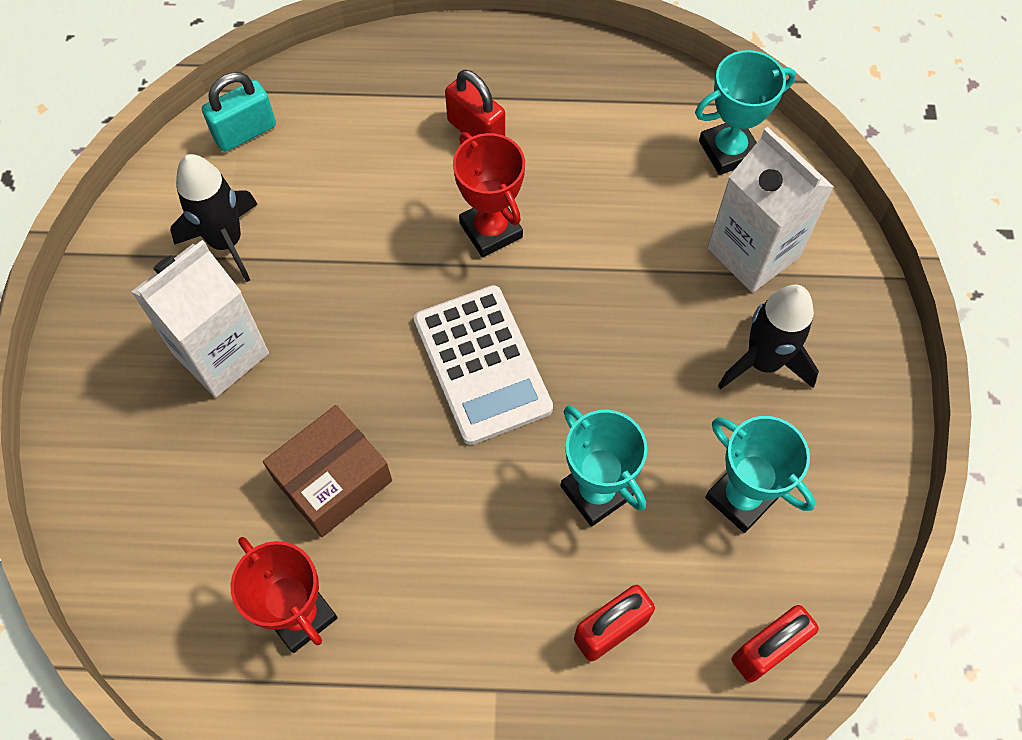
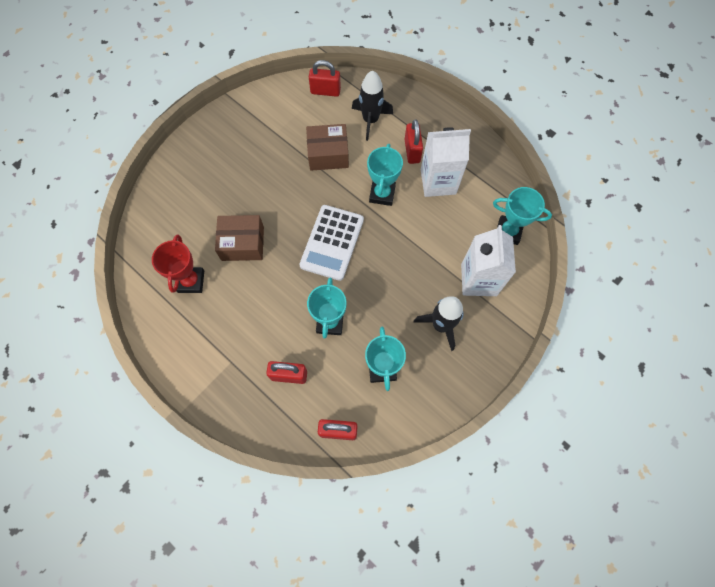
camera: 40 degrees right, 5 degrees up
(221, 353) = (245, 168): white carton -> white carton (438, 181)
(226, 242) = (282, 128): black rocket -> black rocket (370, 120)
(245, 132) = (325, 91): turquoise padlock -> red padlock
(344, 229) = (328, 154): none -> brown box
(491, 230) = (382, 194): red trophy -> turquoise trophy

